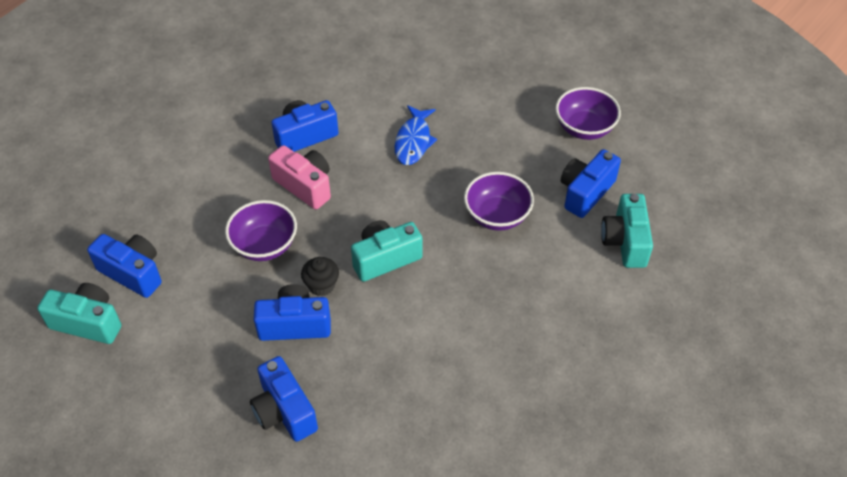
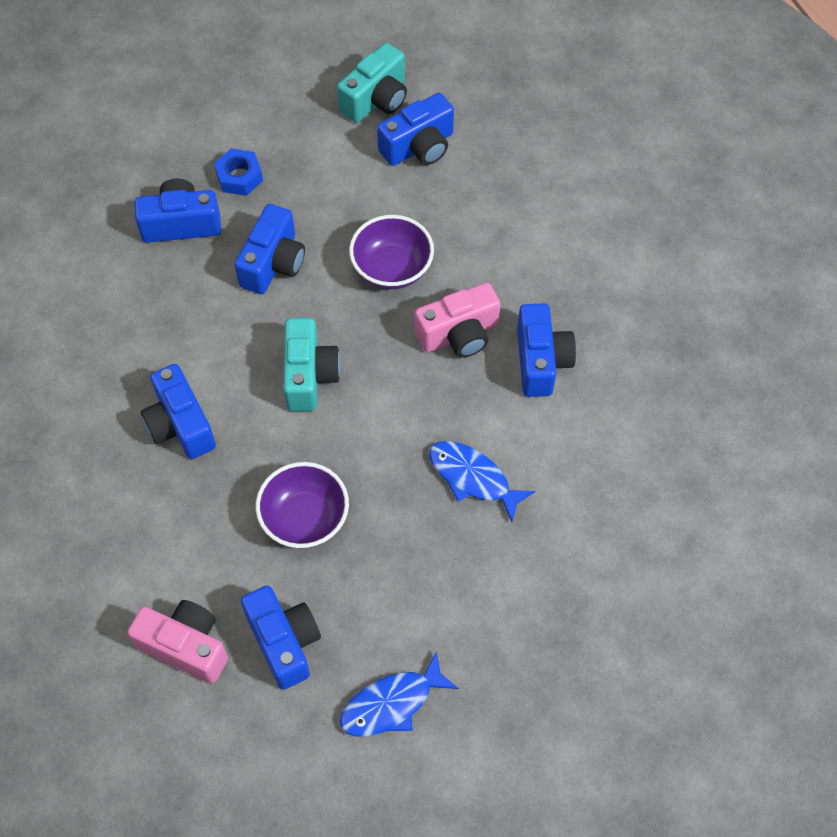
camera: 115 degrees right, 10 degrees up
(214, 389) = (239, 177): none -> blue nut
(321, 285) = (308, 303): black cupcake -> none
(471, 320) = (180, 425): none -> blue camera
(584, 128) = (392, 703): purple bowl -> blue fish
(625, 241) = (185, 646): turquoise camera -> pink camera

